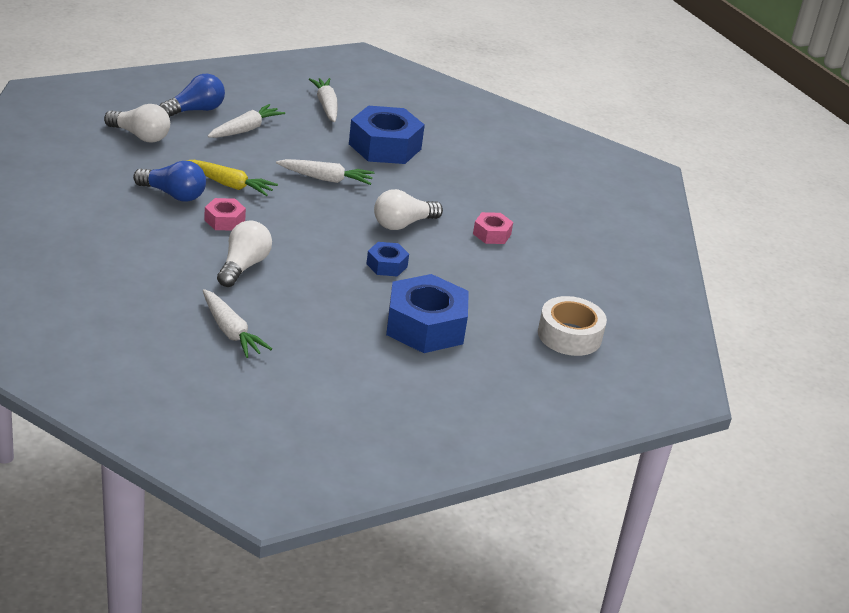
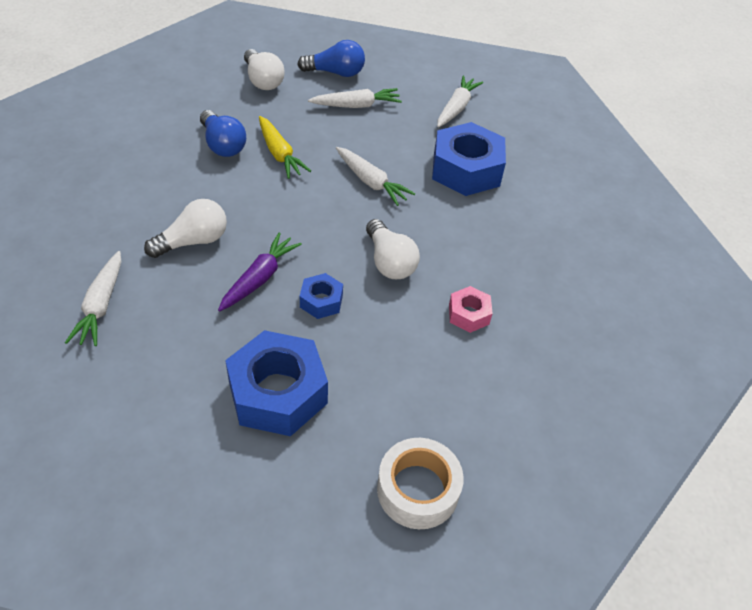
camera: 40 degrees right, 15 degrees up
(224, 220) = (233, 187): pink nut -> none
(325, 269) = (259, 278): none -> purple carrot
(403, 224) = (389, 262): white light bulb -> white light bulb turned 120 degrees counterclockwise

